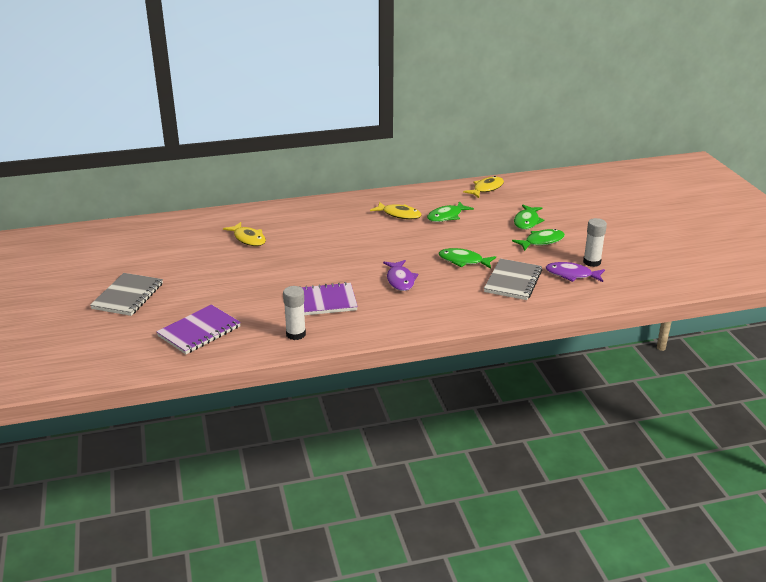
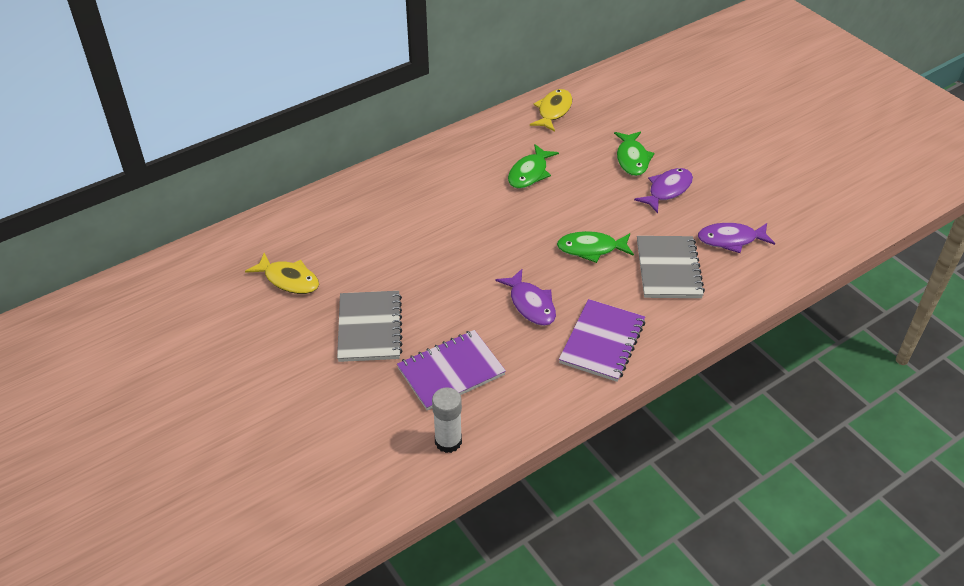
camera: 20 degrees left, 15 degrees up
(128, 296) = (175, 437): grey notebook -> grey notebook (370, 328)
(199, 331) = (315, 475): purple notebook -> purple notebook (602, 342)
(399, 214) = (467, 184): yellow fish -> none
(541, 242) = (667, 190): green fish -> purple fish
(591, 262) = (742, 211): white glue stick -> none

